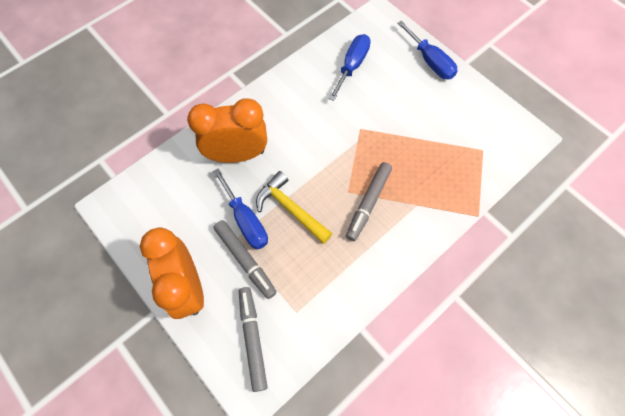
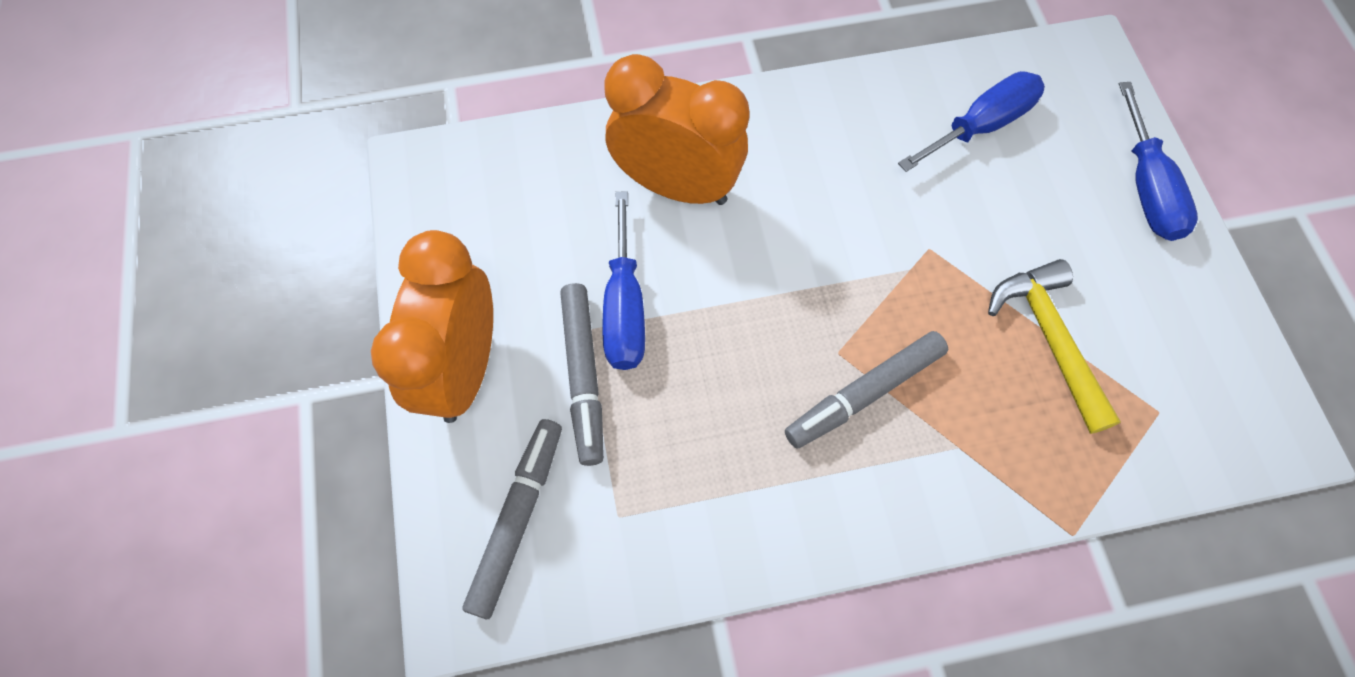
camera: 30 degrees right, 0 degrees up
(290, 208) = (714, 328): yellow hammer -> yellow hammer (1049, 338)

